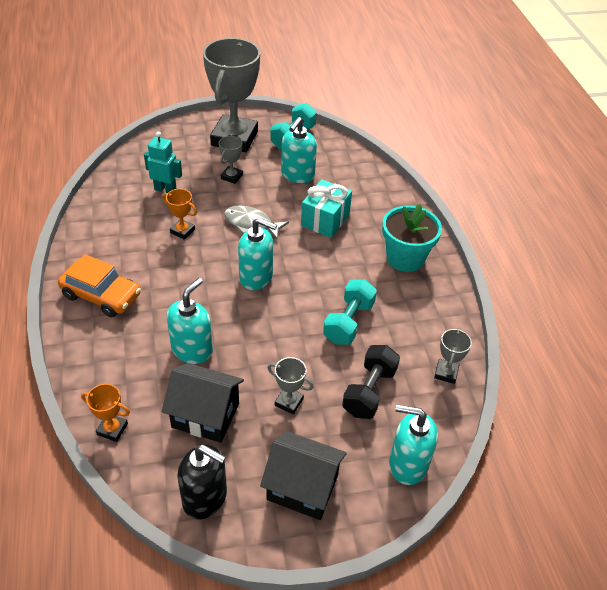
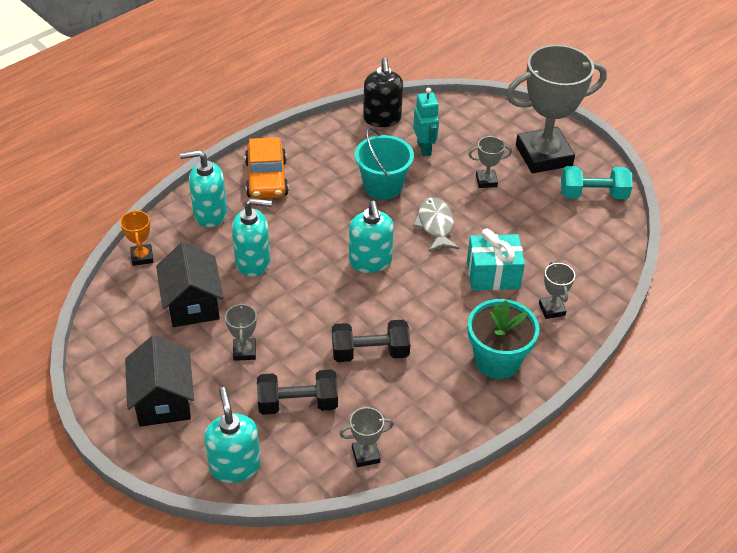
camera: 60 degrees right, 0 degrees up
(182, 231) = (383, 186): orange trophy -> turquoise bucket
(205, 498) = (116, 343): black soap dispenser -> black soap dispenser (382, 119)
(297, 175) = (538, 225): turquoise soap dispenser -> turquoise soap dispenser (210, 214)
(348, 322) = (370, 352): turquoise dumbbell -> black dumbbell
(379, 209) = (551, 309): none -> grey trophy

